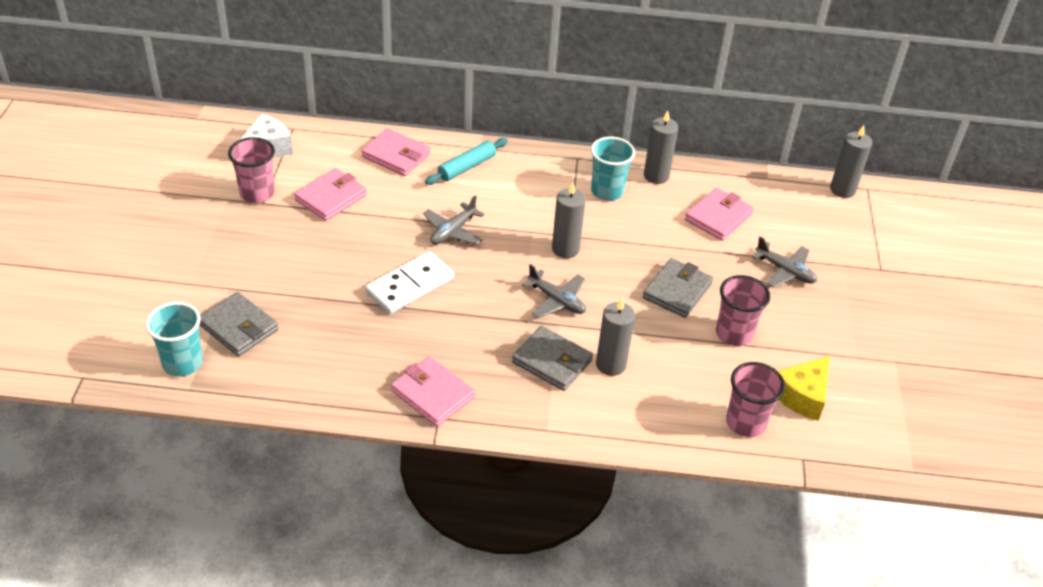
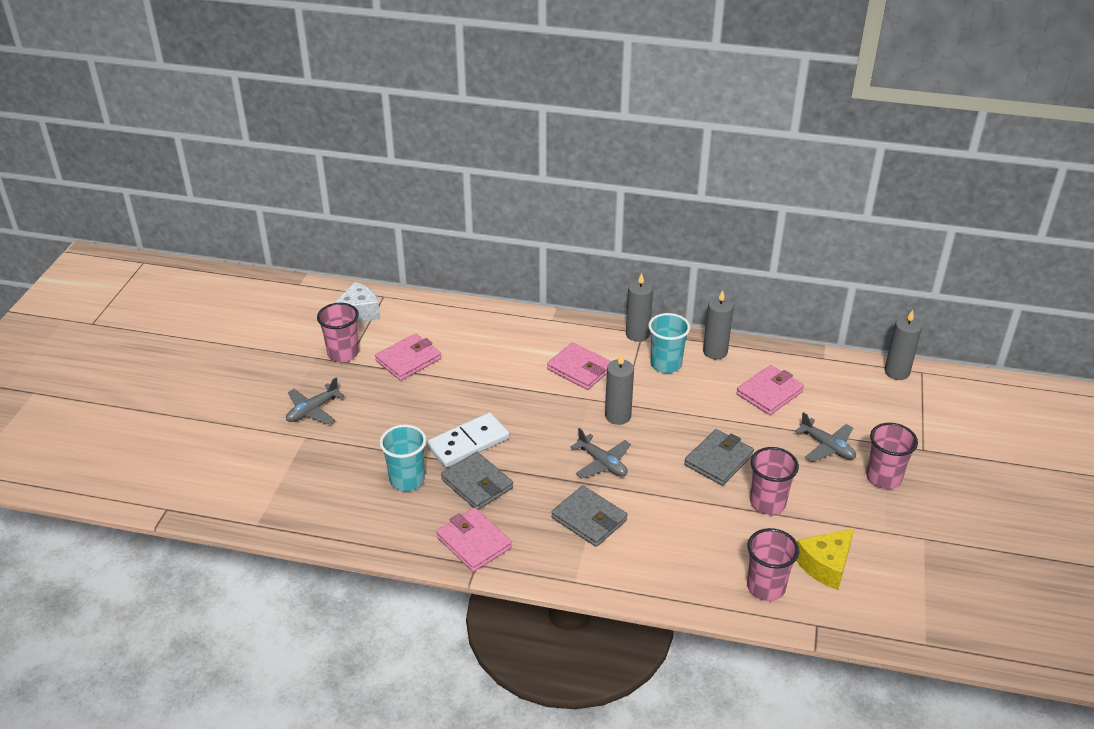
camera: 10 degrees right, 5 degrees down
(183, 363) = (255, 501): turquoise cup -> turquoise cup (407, 480)
(238, 327) = (308, 472): grey wallet -> grey wallet (477, 484)
(396, 155) = (473, 324): pink wallet -> pink wallet (580, 369)
(453, 231) = (515, 395): grey plane -> grey plane (312, 410)
(467, 167) = (537, 337): turquoise rolling pin -> none
(611, 364) = (644, 525): grey candle -> grey candle (637, 334)
(846, 301) = (883, 478): none -> pink cup

